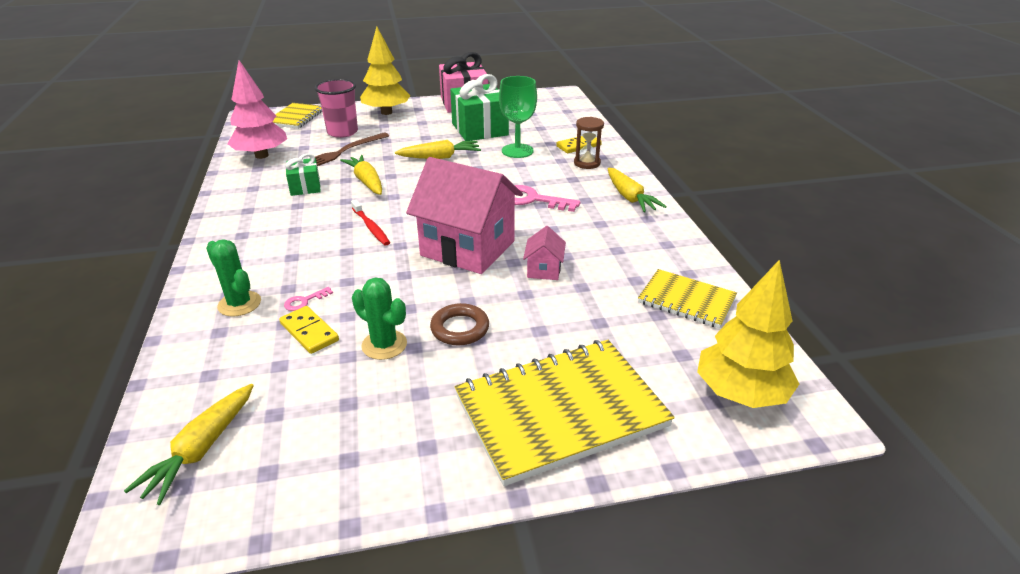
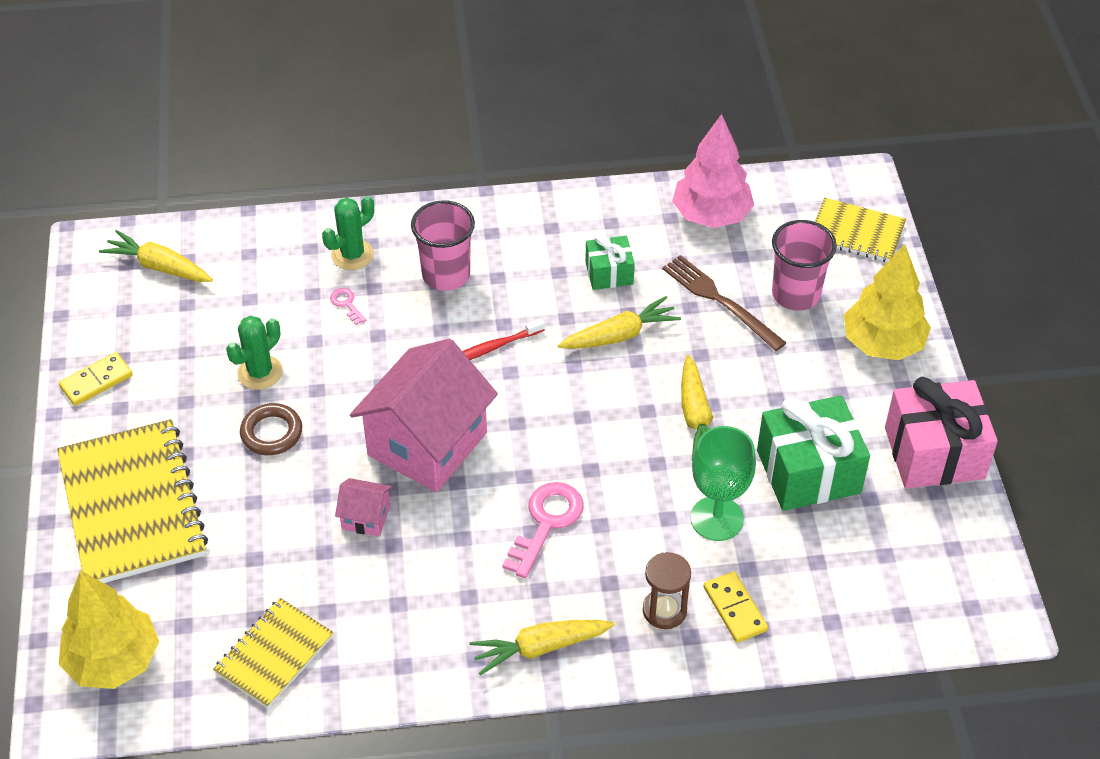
camera: 95 degrees right, 15 degrees up
(284, 252) = (446, 275): none -> pink cup
(309, 332) = (294, 314): yellow domino -> yellow domino (96, 381)

